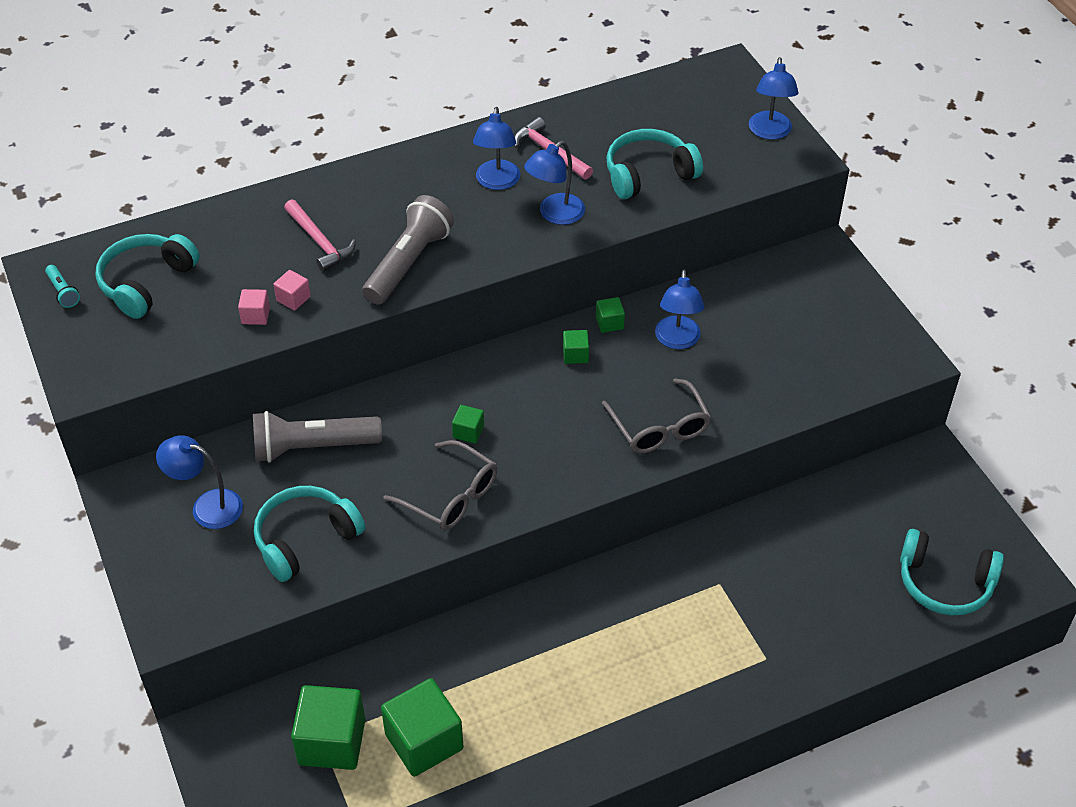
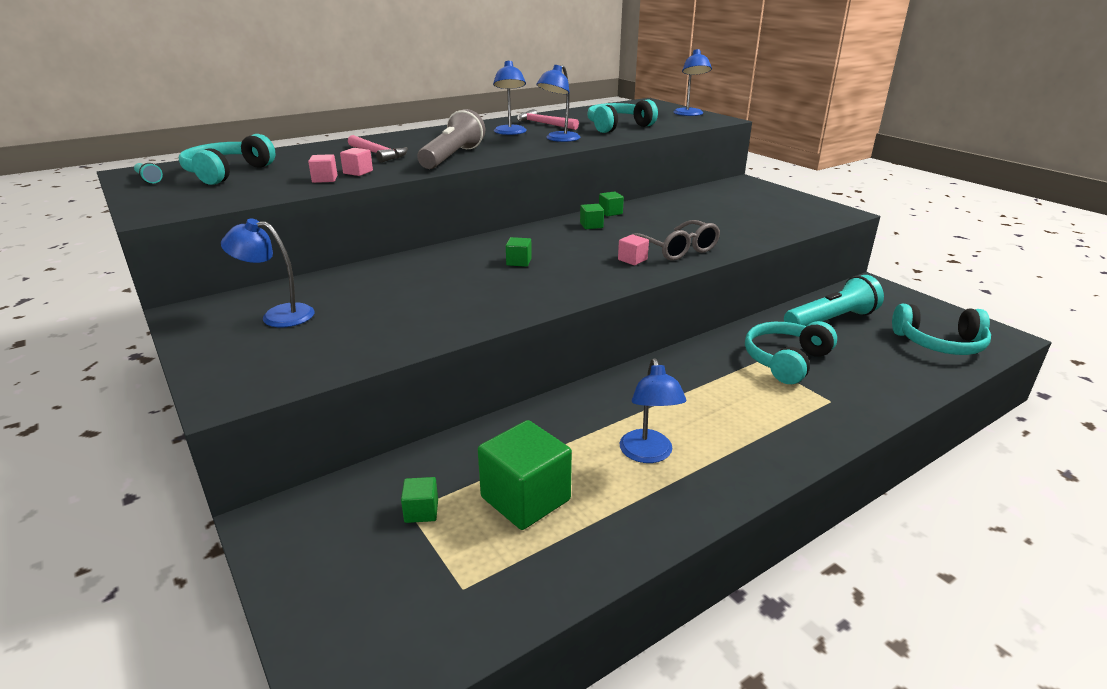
camera: 10 degrees left, 20 degrees down
(305, 539) = (379, 326): turquoise headphones -> turquoise headphones (786, 361)
(313, 447) = (381, 278): grey flashlight -> none
(332, 742) = (421, 511): green cube -> green cube, size x0.46
(451, 496) = (514, 292): grey glasses -> none
(599, 444) = (632, 260): none -> pink cube
(677, 340) = (665, 216): blue lamp -> blue lamp (648, 454)
(840, 522) = (831, 320): none -> turquoise flashlight

